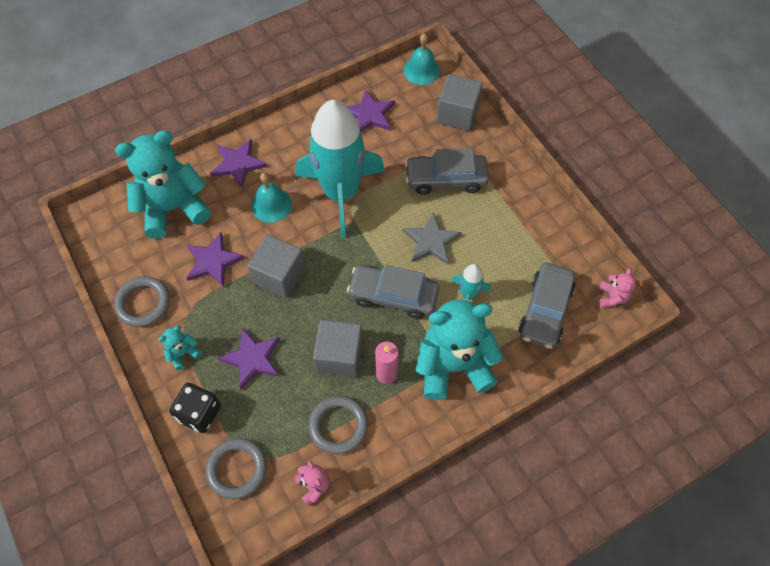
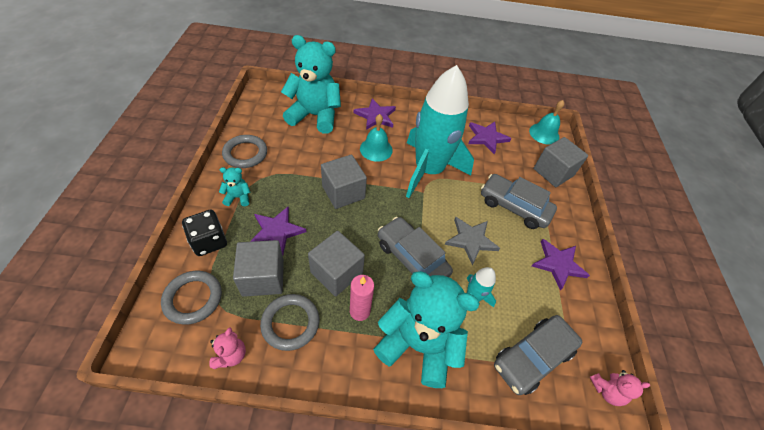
camera: 30 degrees right, 10 degrees down
(213, 261) = (309, 157): purple star -> purple star (558, 264)
(280, 407) = (263, 277): none -> grey cube
(612, 297) = (606, 390): pink teddy bear -> pink teddy bear turned 45 degrees clockwise

